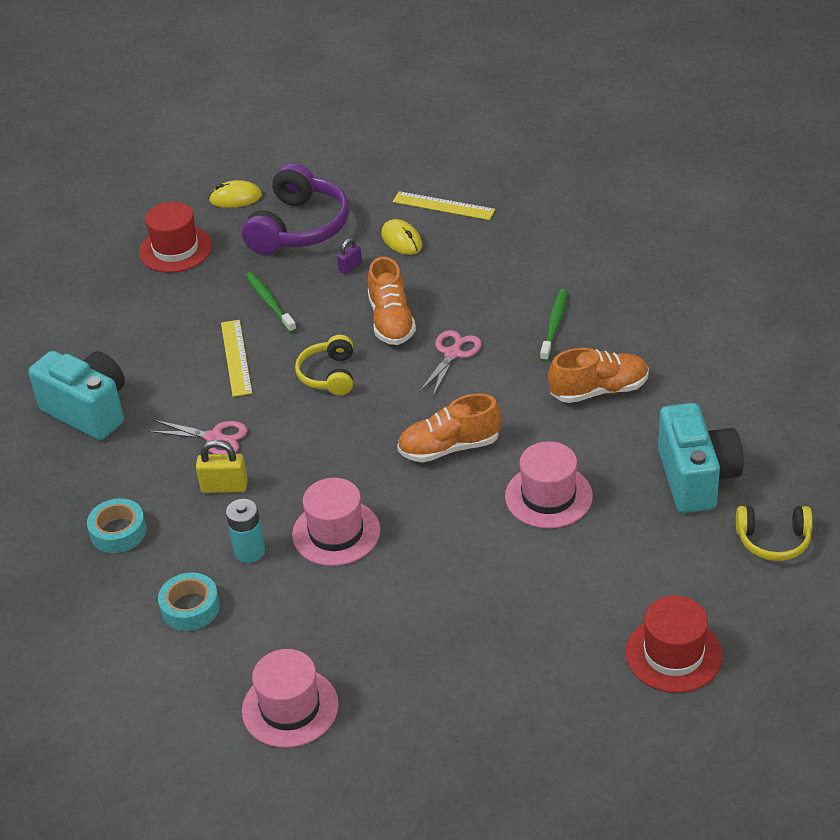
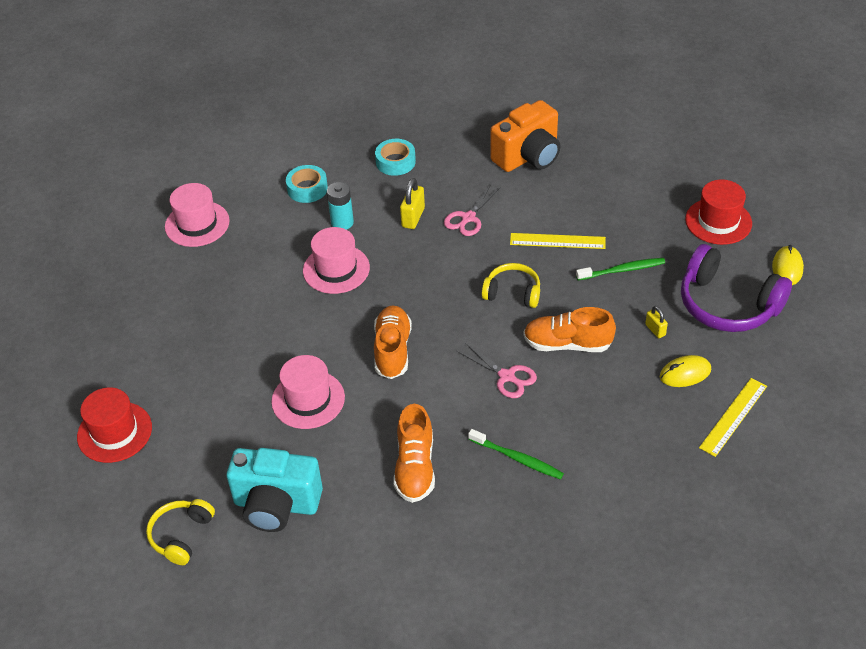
camera: 105 degrees right, 5 degrees up
(88, 411) = (528, 157): turquoise camera -> orange camera
(350, 267) = (655, 330): purple padlock -> yellow padlock

